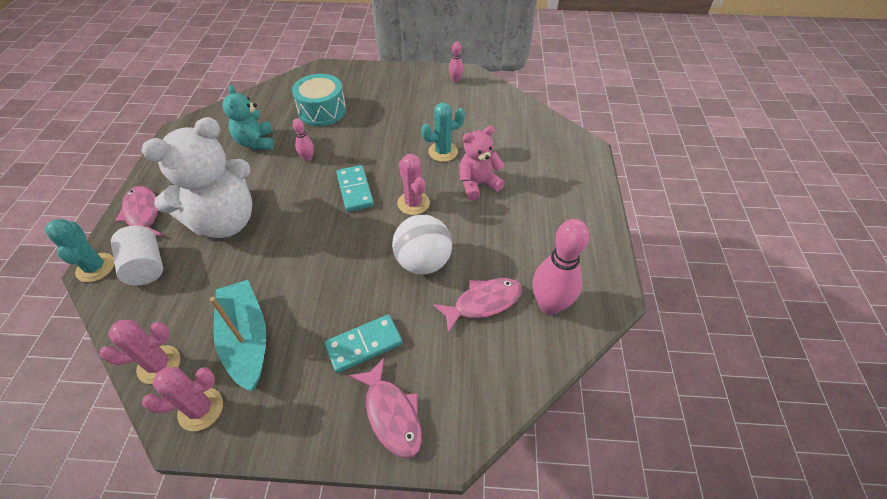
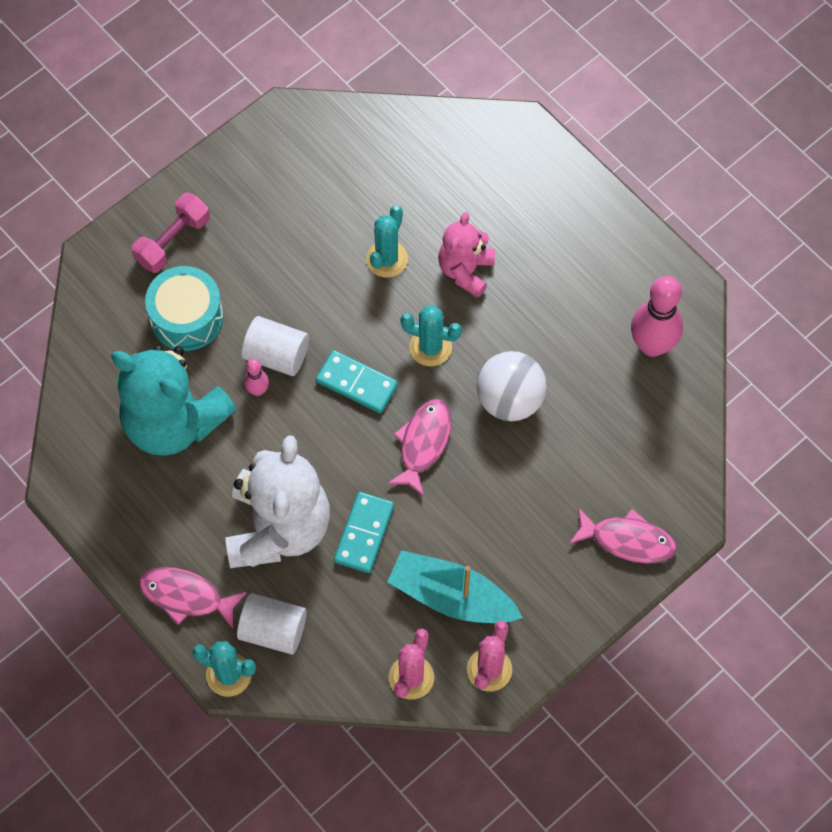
camera: 45 degrees left, 15 degrees up
(256, 142) = (173, 422): turquoise teddy bear -> turquoise teddy bear, size x1.80
(336, 151) = (276, 355): none -> white cylinder
(358, 83) = (172, 241): none -> pink dumbbell
(364, 345) = (548, 513): turquoise domino -> turquoise domino (364, 534)
(413, 203) = (430, 347): pink cactus -> turquoise cactus
(455, 80) = (280, 138): pink bowling pin -> none
(483, 302) = (599, 391): pink fish -> pink fish (423, 443)

